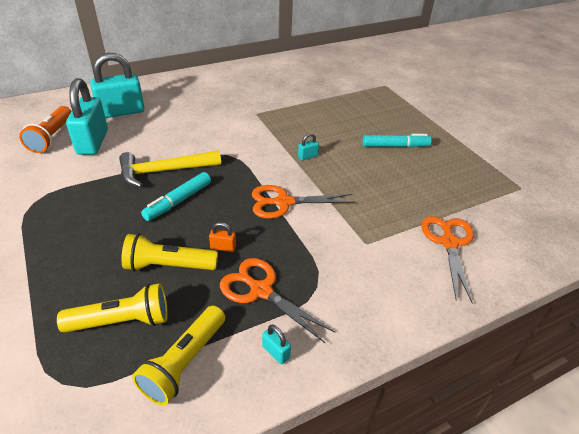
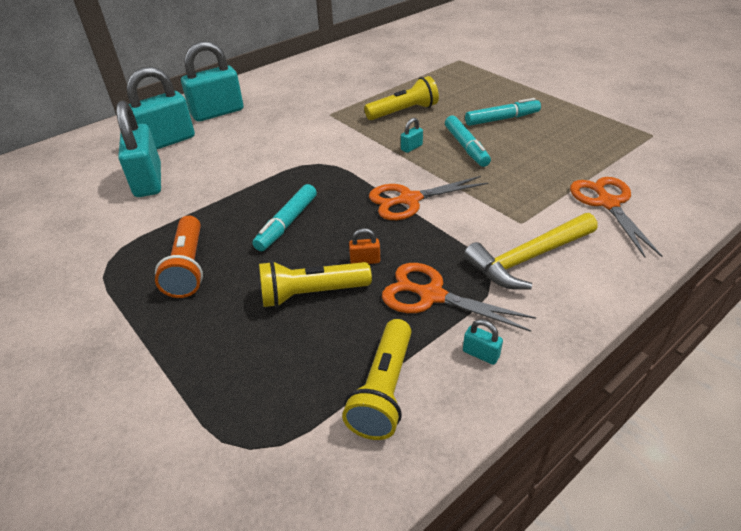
camera: 10 degrees left, 0 degrees up
(52, 137) = (93, 185): orange flashlight -> orange flashlight (187, 267)
(122, 321) = (287, 365): yellow flashlight -> yellow flashlight (403, 112)
(164, 171) = (253, 195): yellow hammer -> yellow hammer (527, 258)
(170, 95) = (217, 112): none -> turquoise padlock
(352, 165) = (466, 147): none -> turquoise marker

